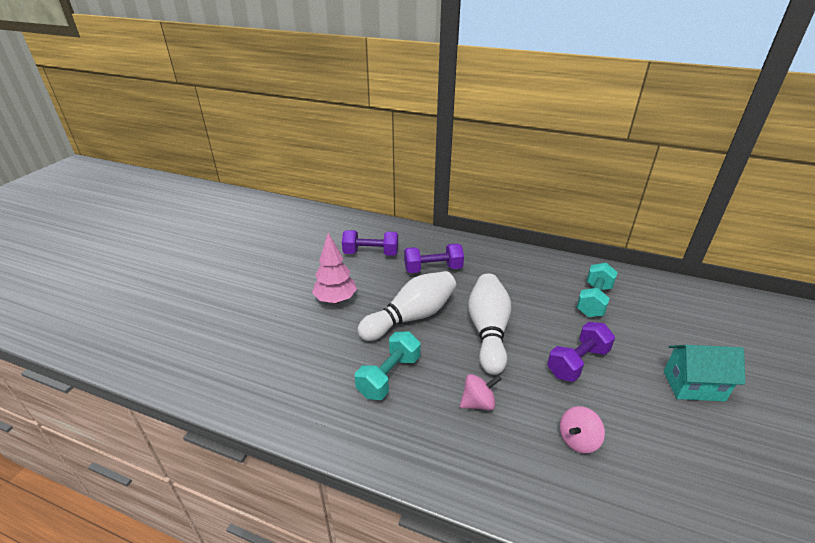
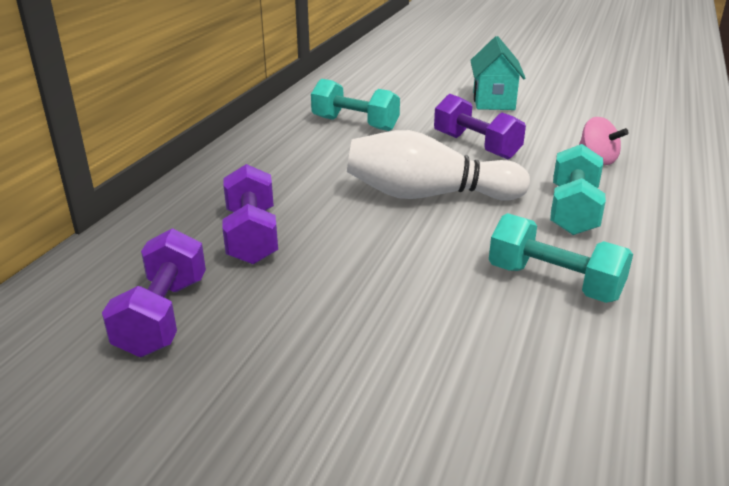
camera: 90 degrees left, 5 degrees down
(335, 299) = (344, 361): pink tree -> none
(411, 317) = (400, 261): white bowling pin -> none
(478, 403) = (573, 211): pink spinning top -> turquoise dumbbell

